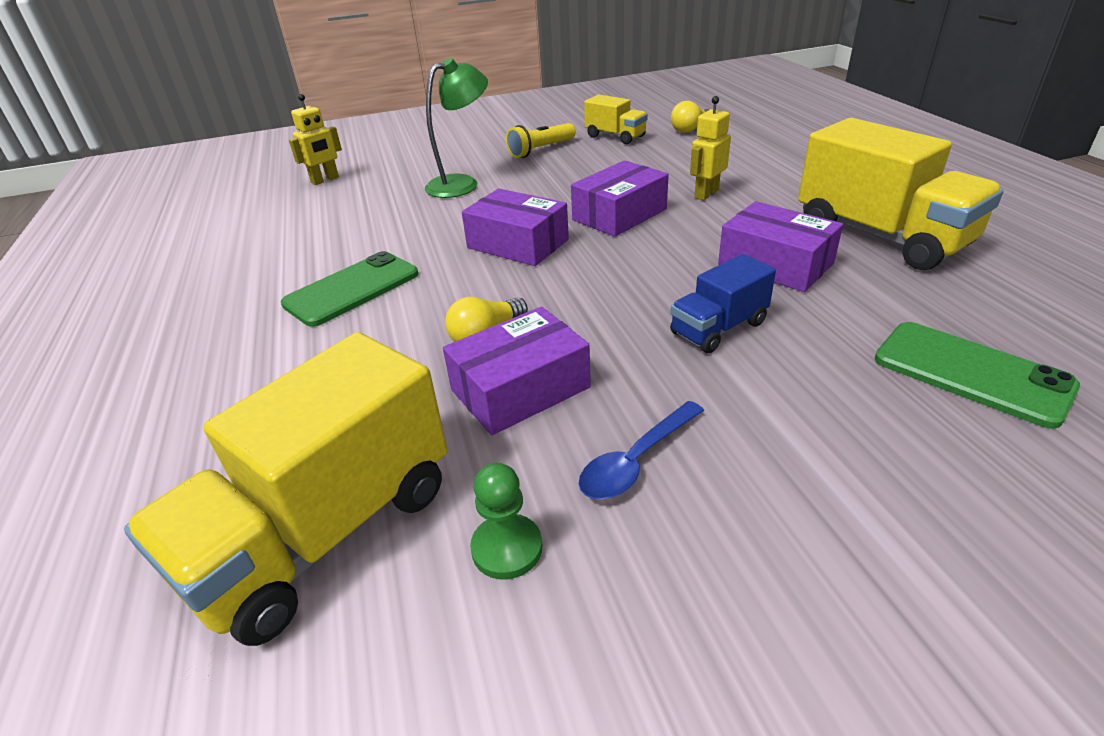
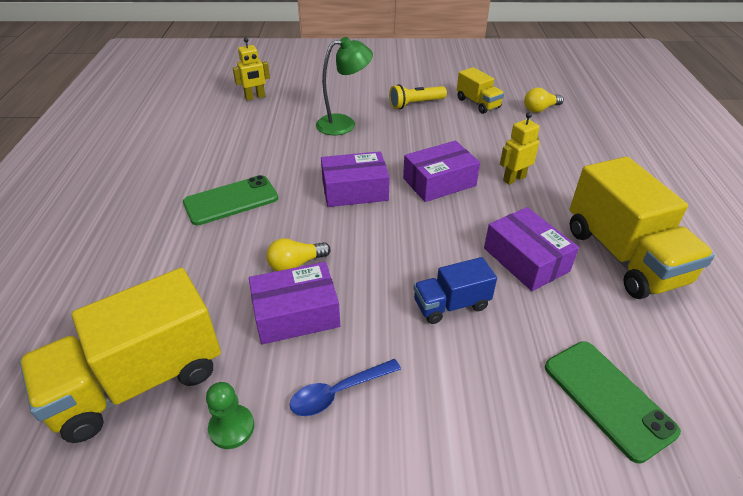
camera: 15 degrees right, 5 degrees up
(517, 244) = (355, 190): purple box -> purple box turned 60 degrees counterclockwise

